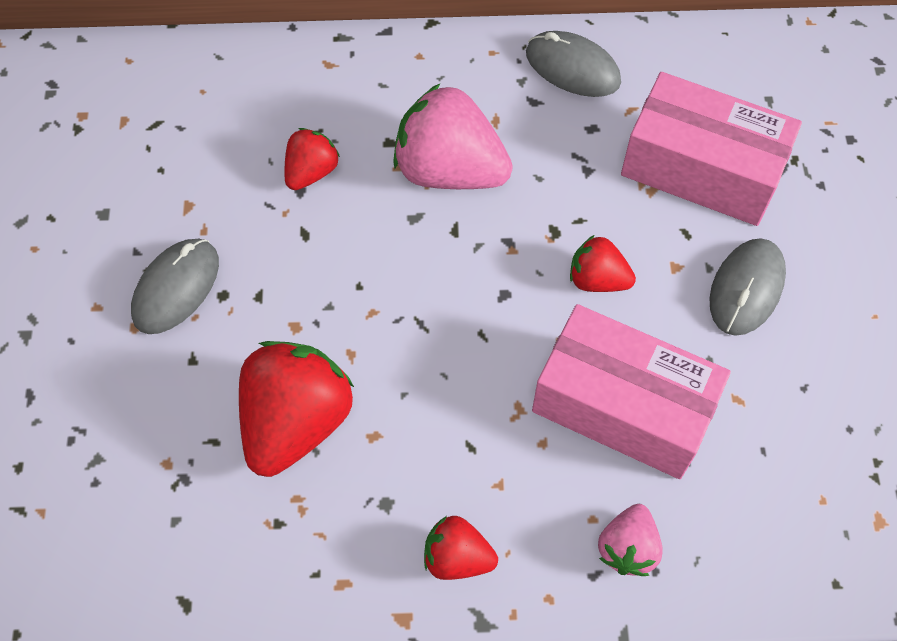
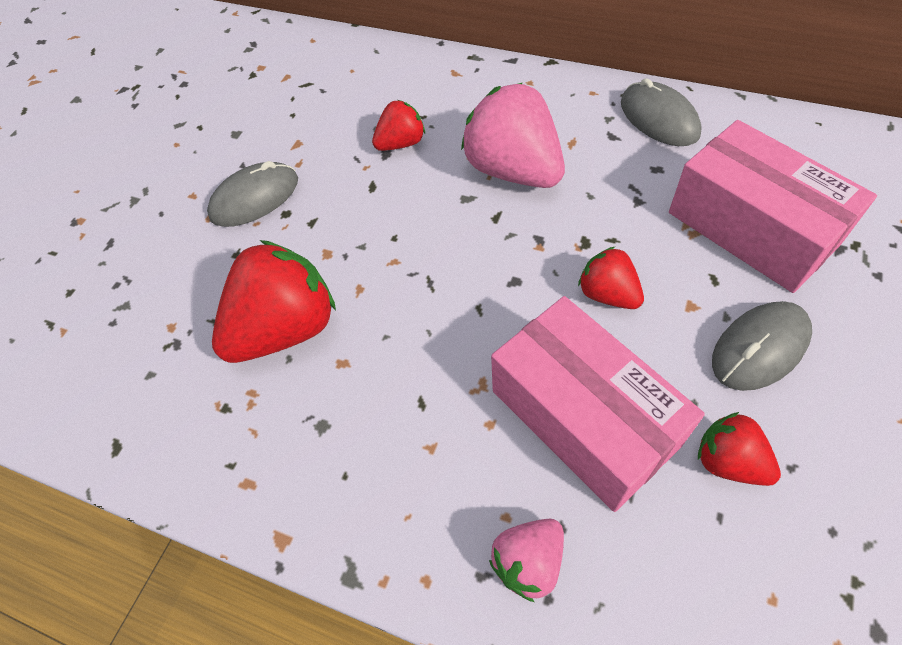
camera: 30 degrees right, 5 degrees down
(457, 557) = (358, 501): red strawberry -> red strawberry (729, 461)

